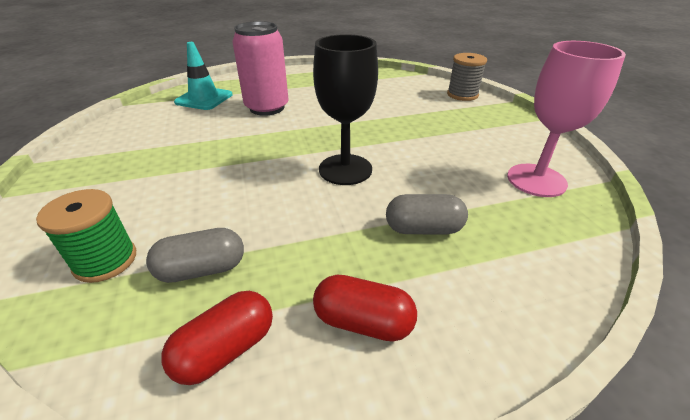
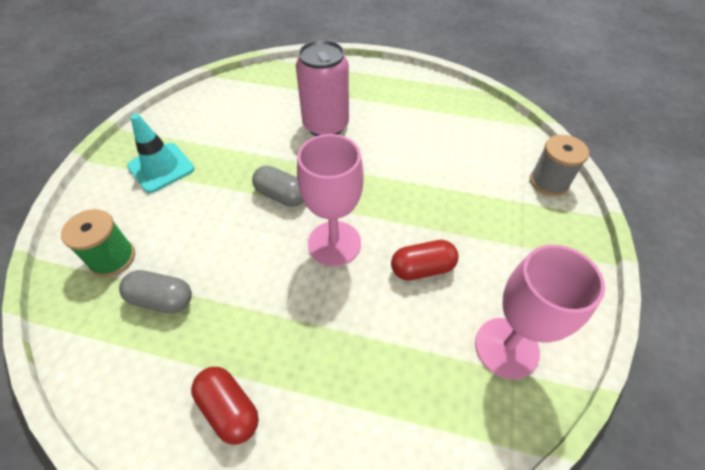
camera: 30 degrees right, 15 degrees up
(204, 99) = (280, 90): turquoise traffic cone -> turquoise traffic cone (161, 168)
(226, 349) = (136, 377): red capsule -> red capsule (422, 268)
(345, 169) = (334, 243): black goblet -> pink goblet
(423, 229) = (344, 348): grey capsule -> grey capsule (281, 195)

